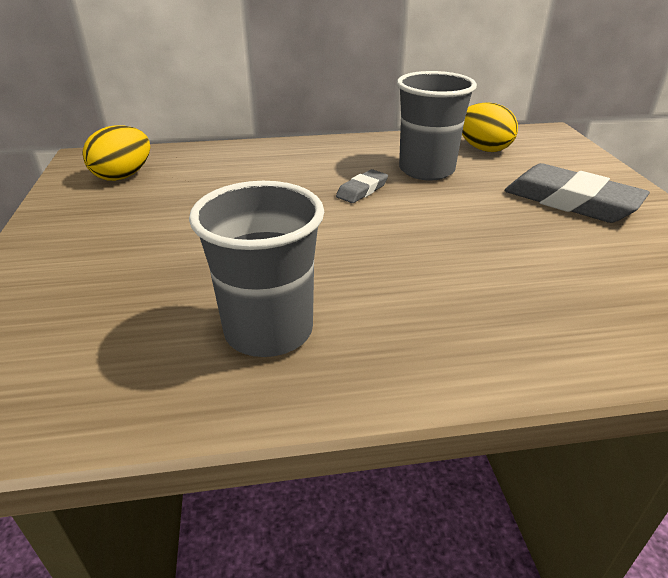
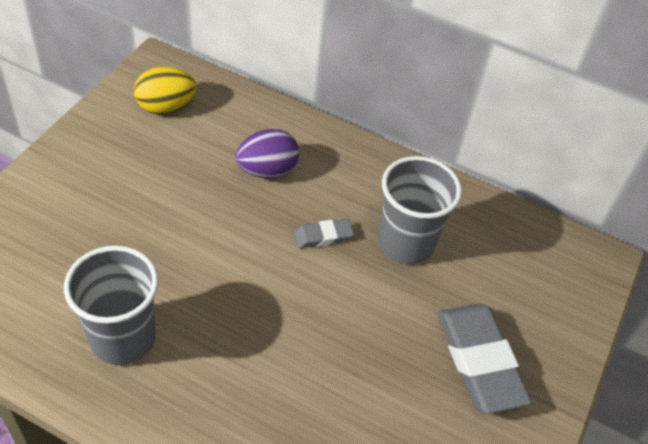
camera: 30 degrees right, 15 degrees up
(265, 176) = (267, 170): none -> purple egg
(483, 149) = (496, 244): yellow egg -> none

